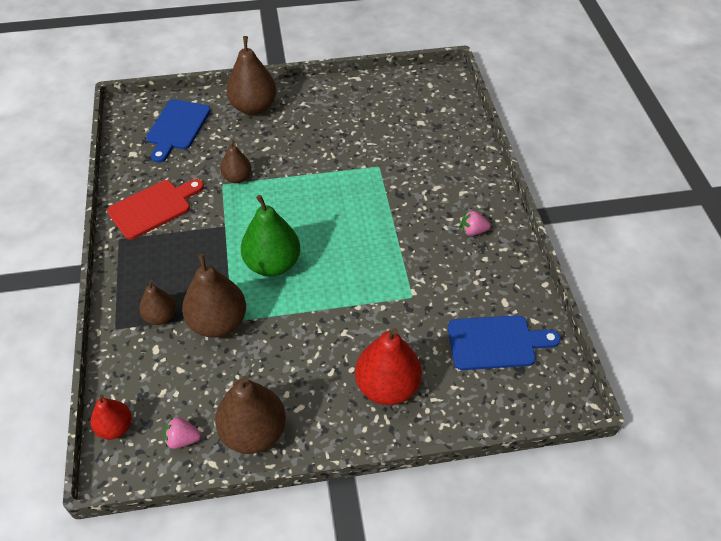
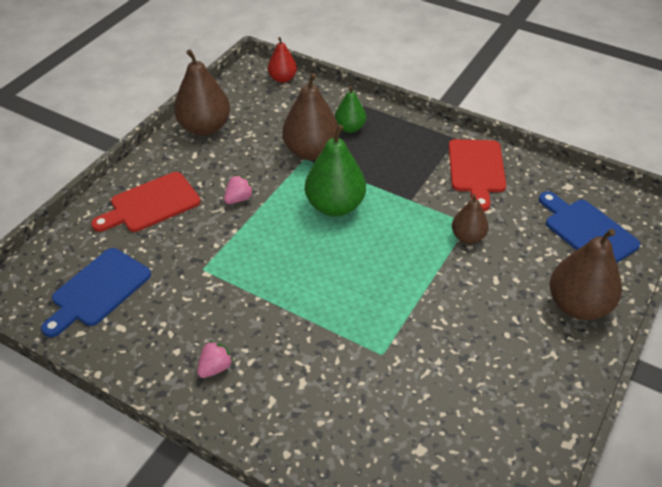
camera: 130 degrees right, 5 degrees down
(160, 316) = (350, 128): brown pear -> green pear
(183, 439) = (239, 99): pink strawberry -> pink strawberry (239, 199)
(387, 387) = (151, 204): red pear -> red cutting board

